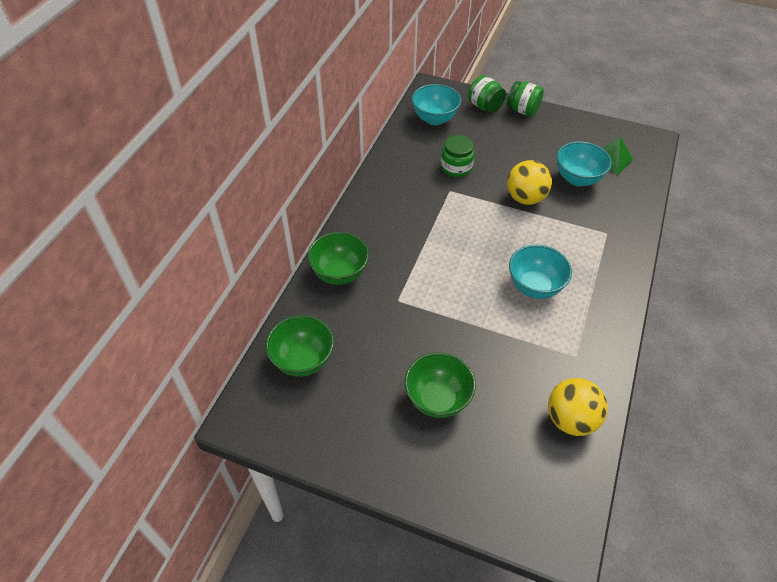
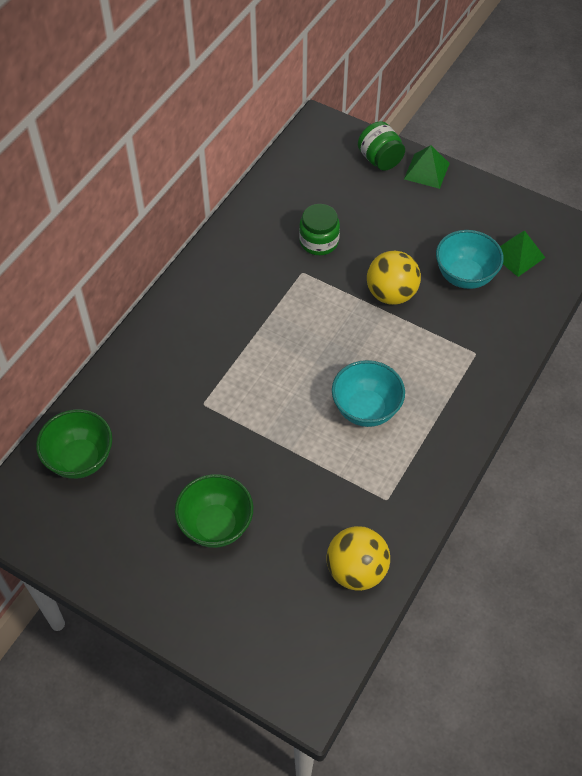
camera: 10 degrees right, 5 degrees up
(339, 273) = (145, 361): green bowl -> none
(435, 119) = (311, 170): turquoise bowl -> none
(522, 110) = (426, 171): green jar -> green pyramid

